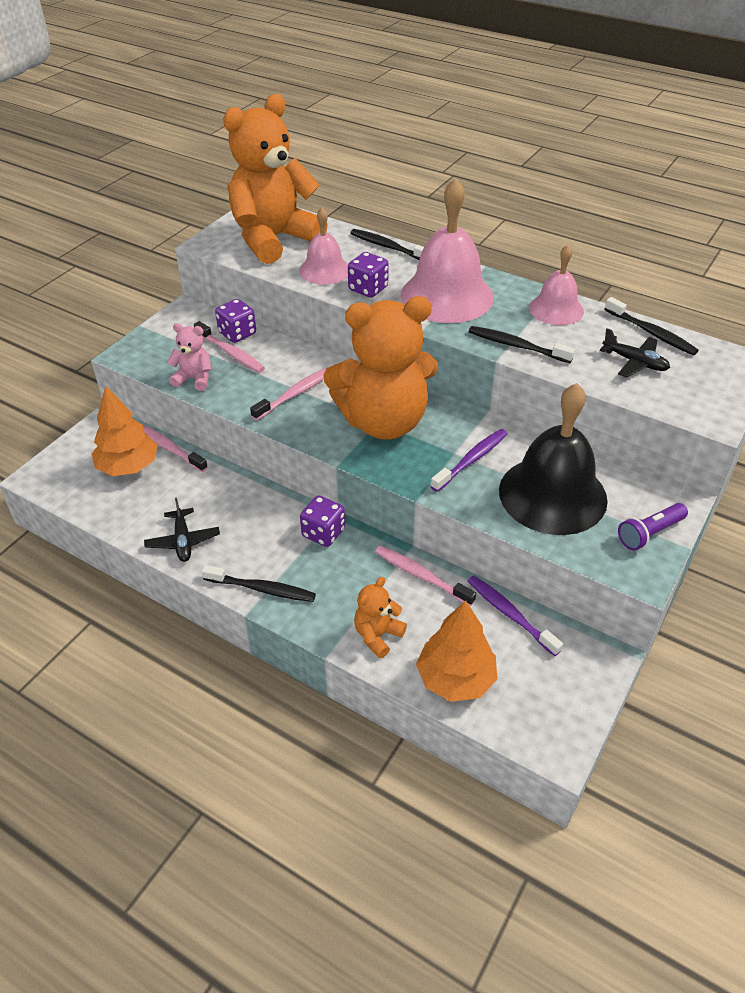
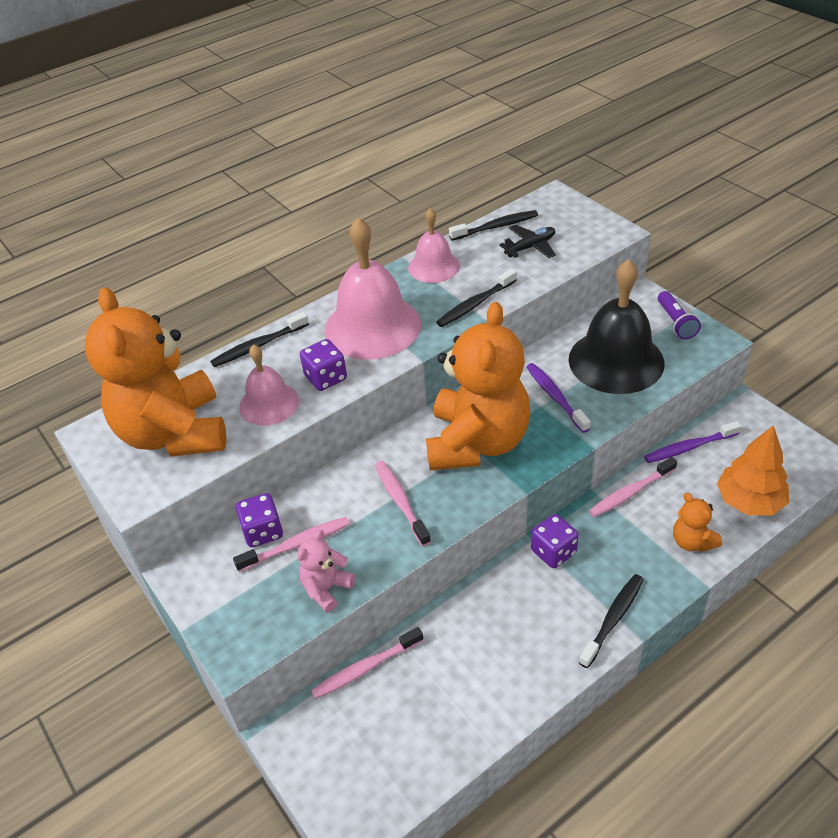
camera: 65 degrees left, 0 degrees up
(128, 467) = (379, 717): orange tree -> none
(183, 541) = (523, 679): black plane -> none

